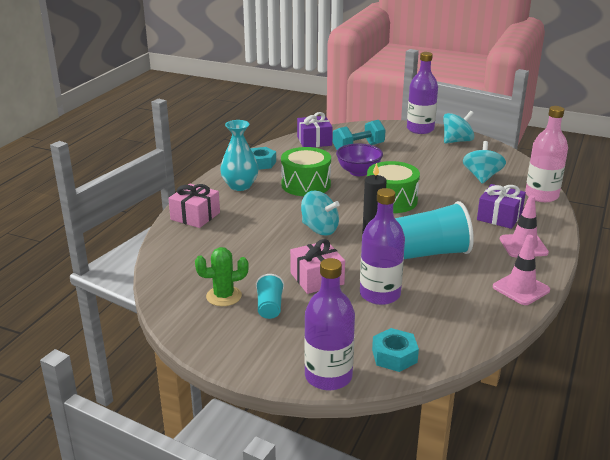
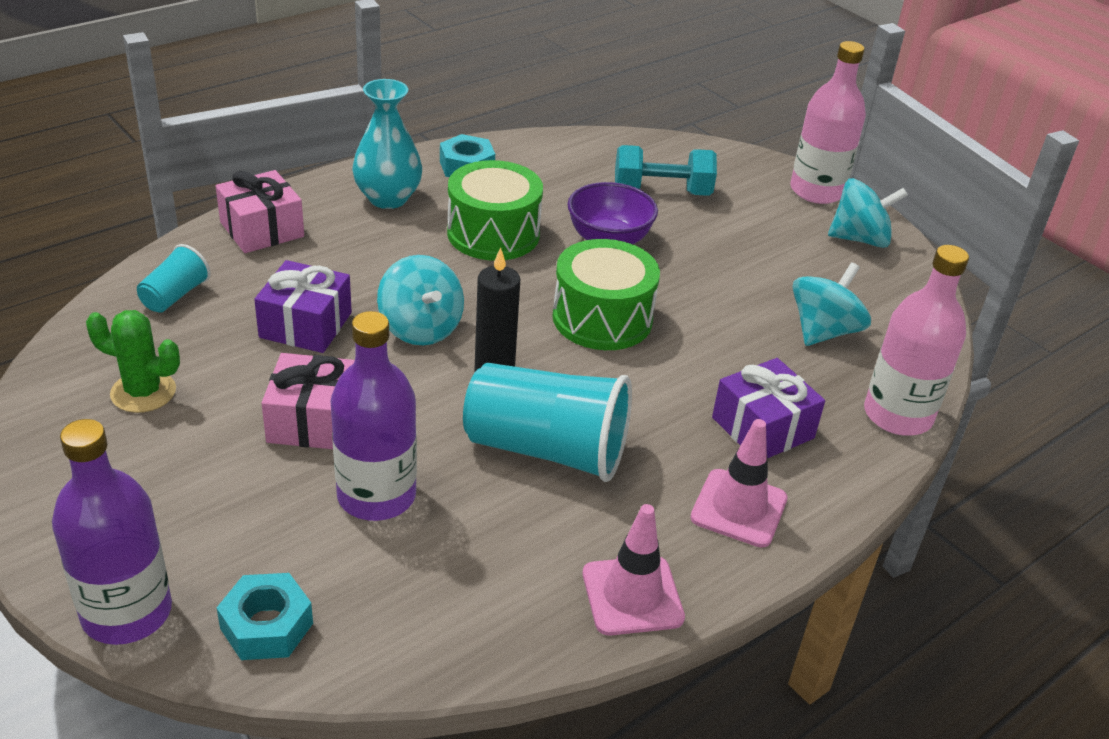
camera: 25 degrees right, 10 degrees up
(269, 307) = (185, 442): turquoise cup -> turquoise cup (175, 296)
(314, 141) = (601, 153): purple gift -> purple gift (305, 325)
(420, 129) = (817, 191): purple bottle -> pink bottle

